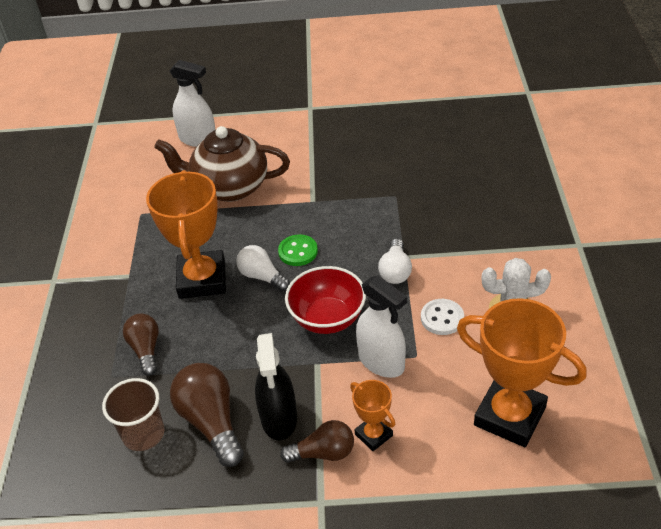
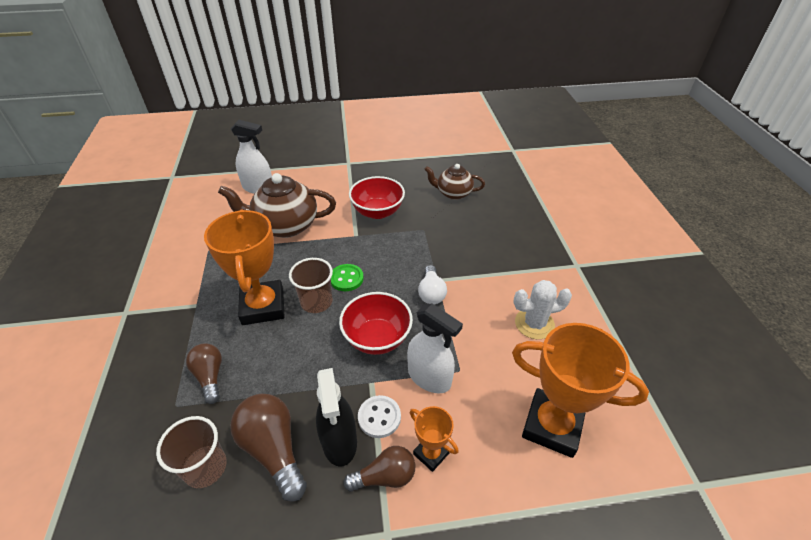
camera: 10 degrees left, 0 degrees up
(262, 277) = (316, 302): white light bulb -> brown cup
(341, 172) = (377, 212): none -> red bowl
(439, 150) = (453, 193): none -> brown teapot
(442, 318) = (477, 333): white button -> white button (379, 417)

